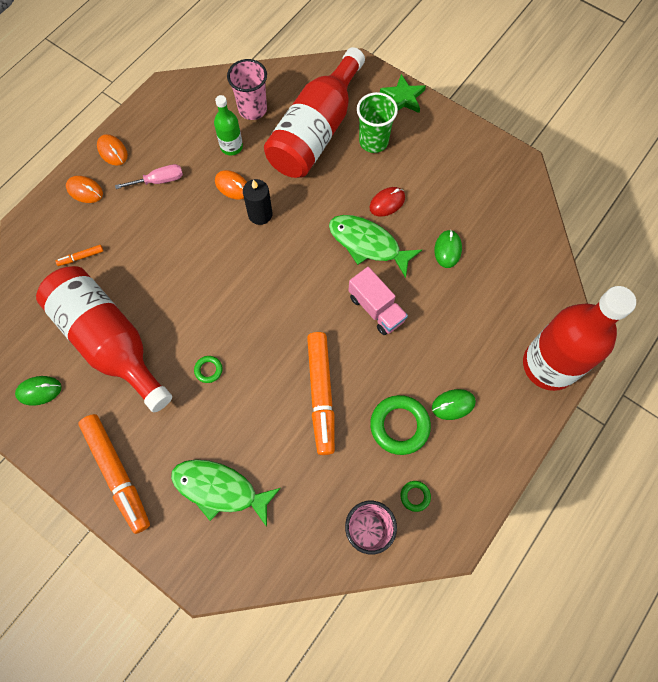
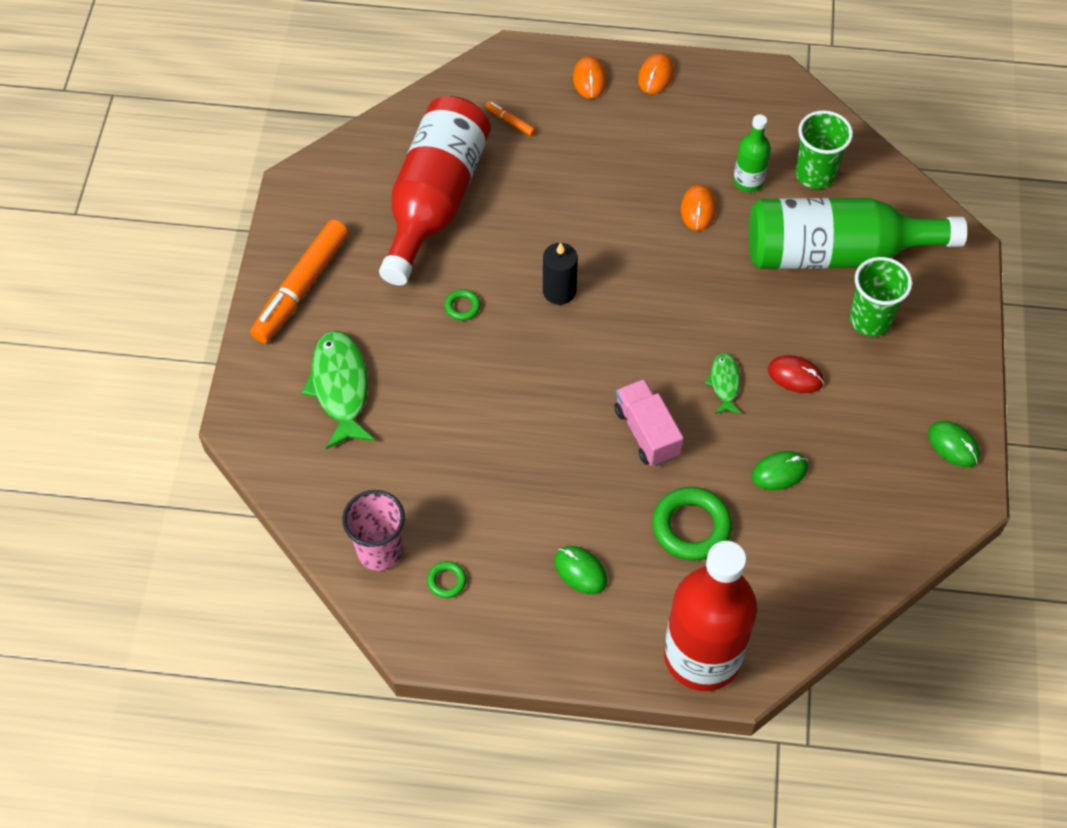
camera: 60 degrees right, 10 degrees down
(39, 391) = (343, 172): green mouse -> green mouse (953, 445)
(159, 181) = (652, 138): pink screwdriver -> none
(252, 109) = (815, 174): pink cup -> green cup
(260, 214) = (682, 255): black candle -> black candle (559, 291)
(316, 131) = (836, 253): red bottle -> green bottle
(321, 394) = (504, 428): orange marker -> none
(368, 244) = (724, 383): green fish -> green fish, size x0.53
(376, 308) = (647, 432): pink truck -> pink truck turned 135 degrees clockwise
(399, 426) = (519, 526): green ring -> green ring (691, 527)
(403, 97) = (961, 320): green star -> none

